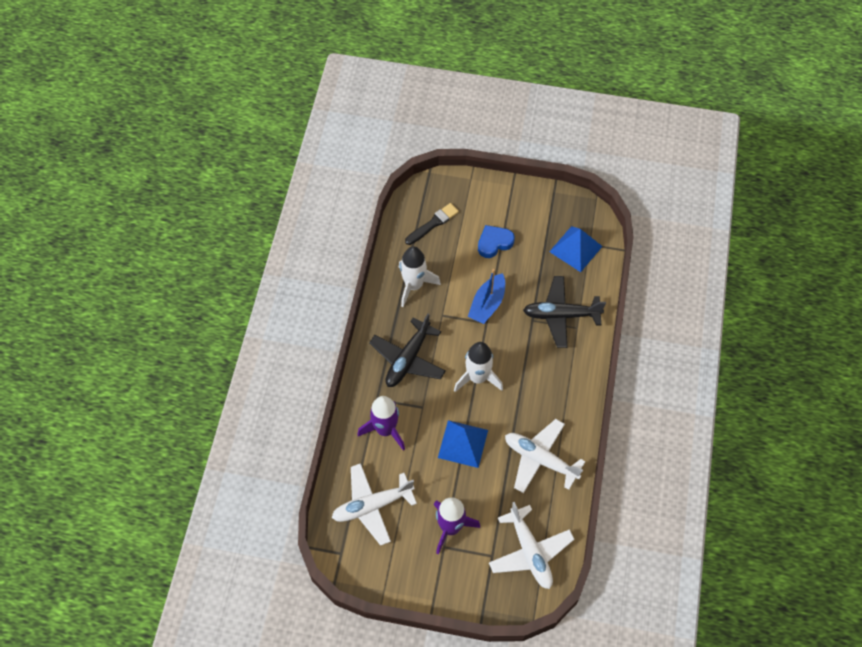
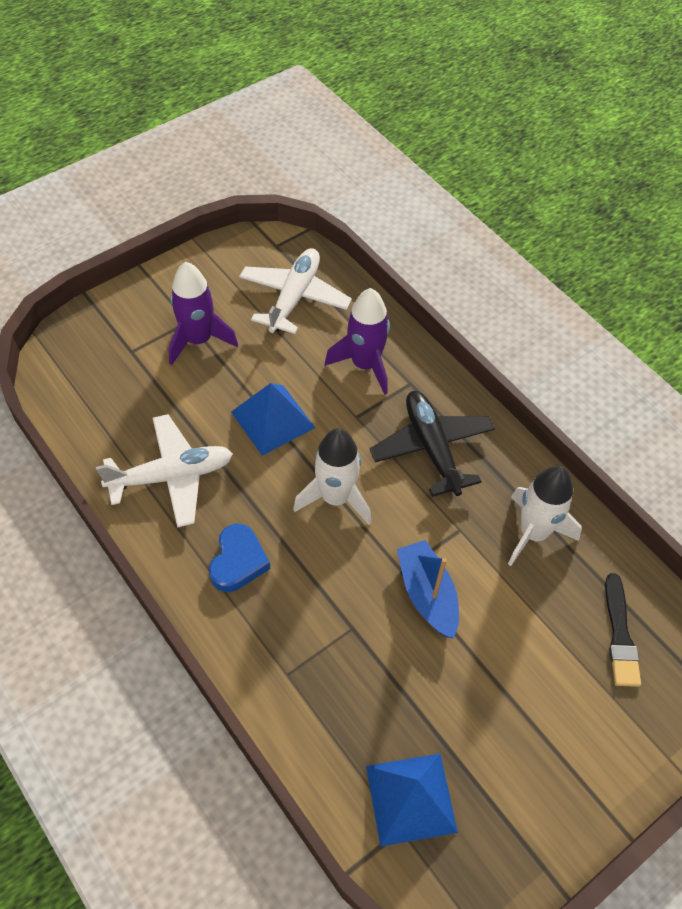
camera: 130 degrees right, 5 degrees down
(494, 243) = (519, 688): blue heart -> blue heart (238, 561)
(530, 552) = (94, 384): white plane -> none
(561, 315) = (324, 672): black plane -> none

